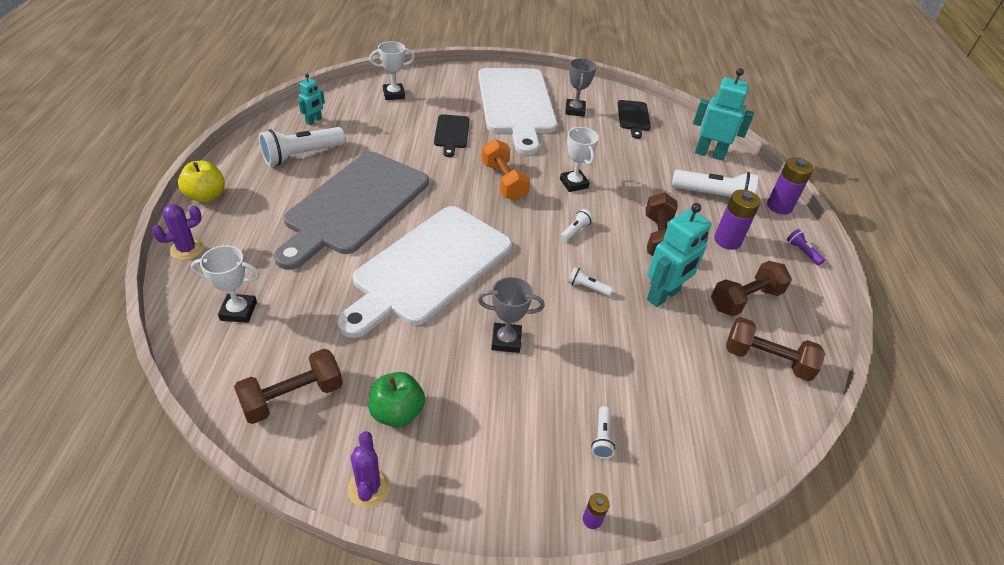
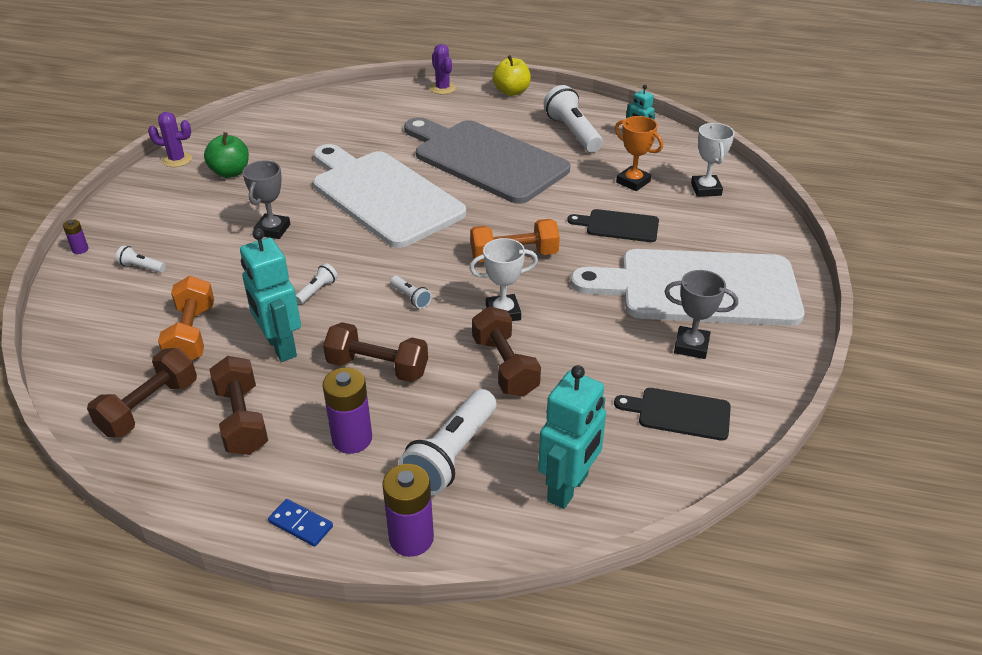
camera: 105 degrees right, 5 degrees down
(238, 311) = (365, 111): white trophy -> none
(293, 397) = (270, 133): brown dumbbell -> brown dumbbell (504, 366)
(387, 125) = (633, 182): none -> orange trophy
(677, 359) = (191, 335): none -> orange dumbbell
(802, 252) = (301, 524): purple flashlight -> blue domino

